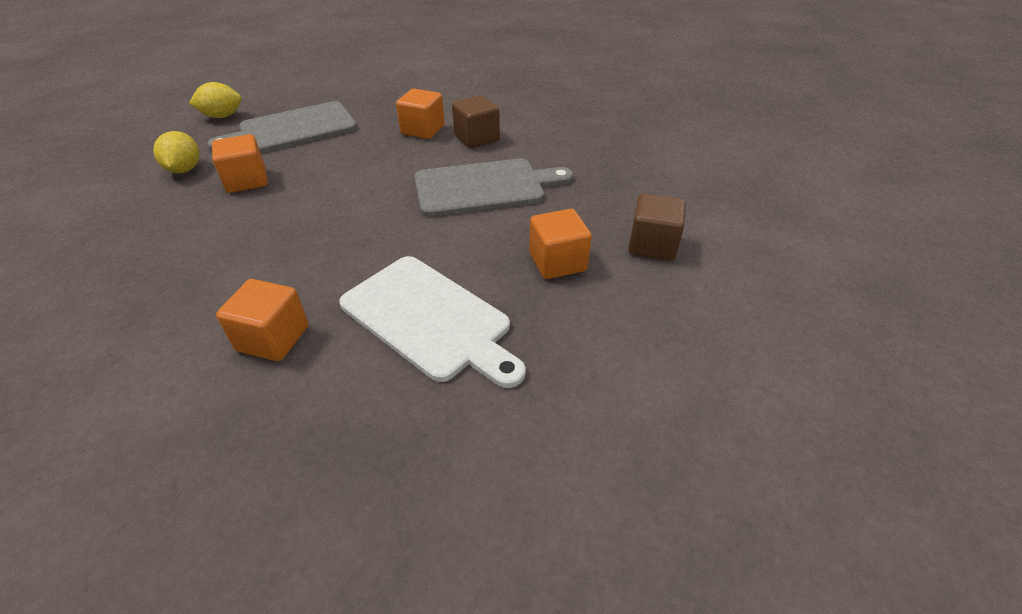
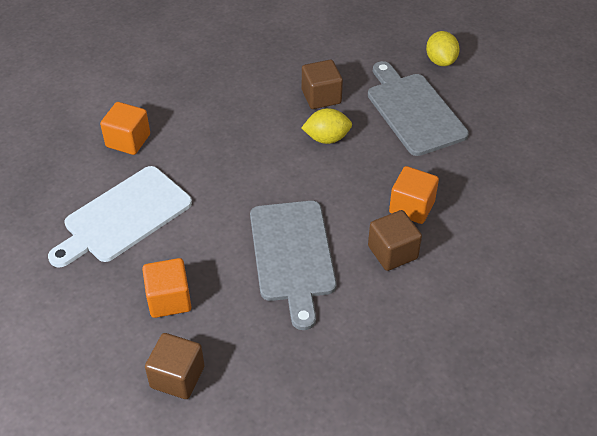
camera: 95 degrees right, 5 degrees up
(185, 169) = (342, 59): yellow lemon -> yellow lemon (327, 138)
(247, 181) = (321, 97): orange cube -> brown cube

